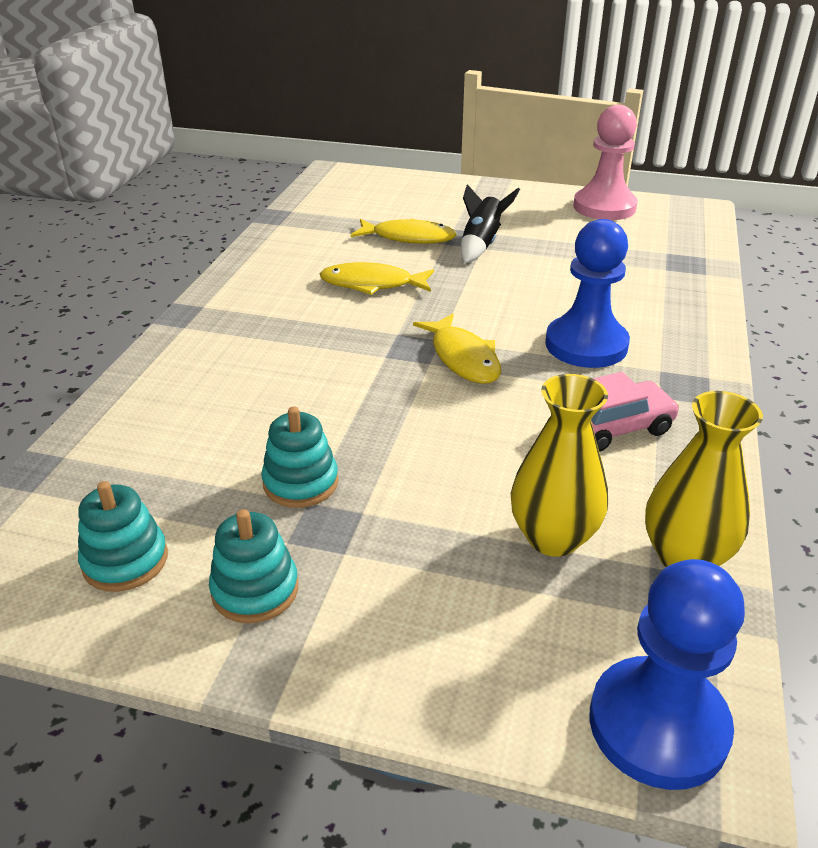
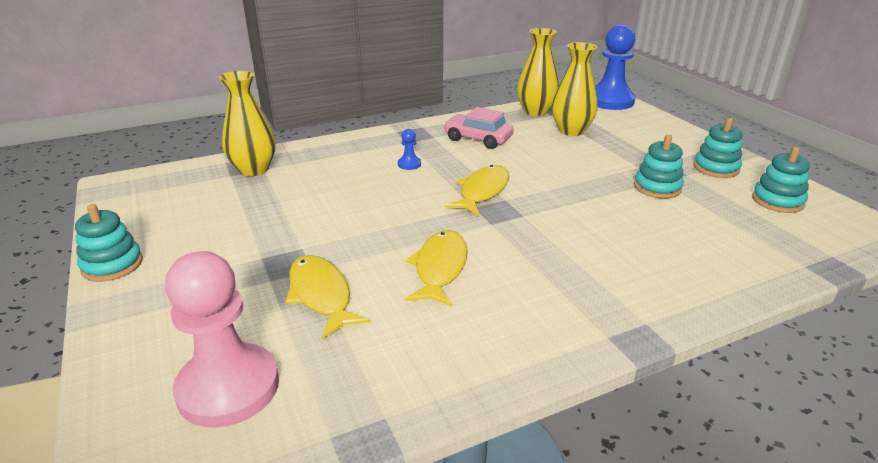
camera: 130 degrees left, 5 degrees down
(372, 284) = (440, 268): yellow fish -> yellow fish turned 135 degrees counterclockwise
(481, 244) = (295, 250): black rocket -> none
(546, 192) = (112, 265): none -> turquoise stacking toy
(586, 345) = (409, 164): blue pawn -> blue pawn, size x0.40
(604, 207) = (141, 223): pink pawn -> pink pawn (228, 387)
(668, 264) = (253, 170): none -> yellow vase

